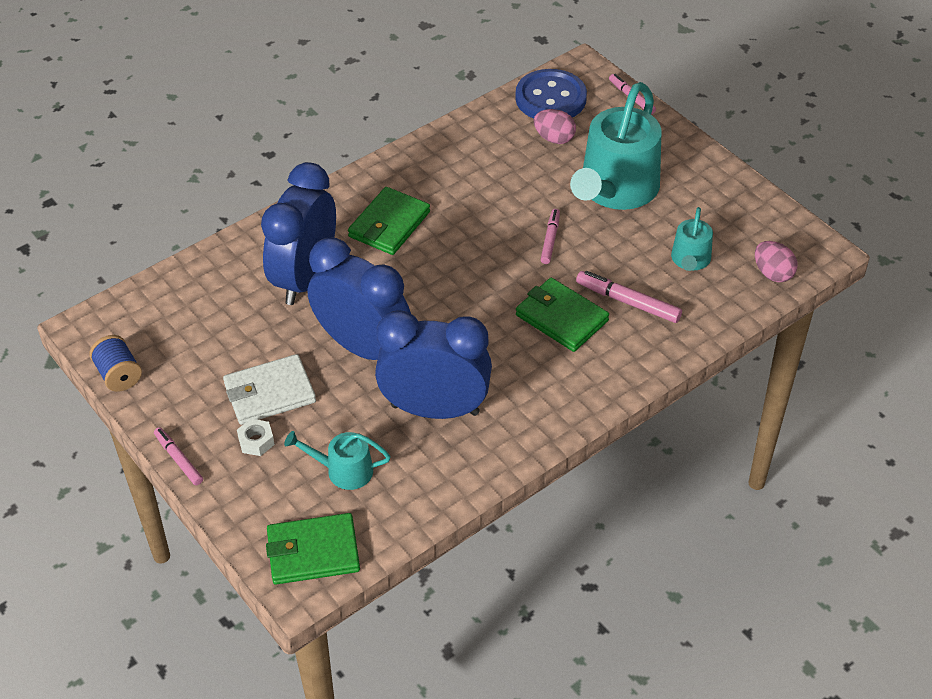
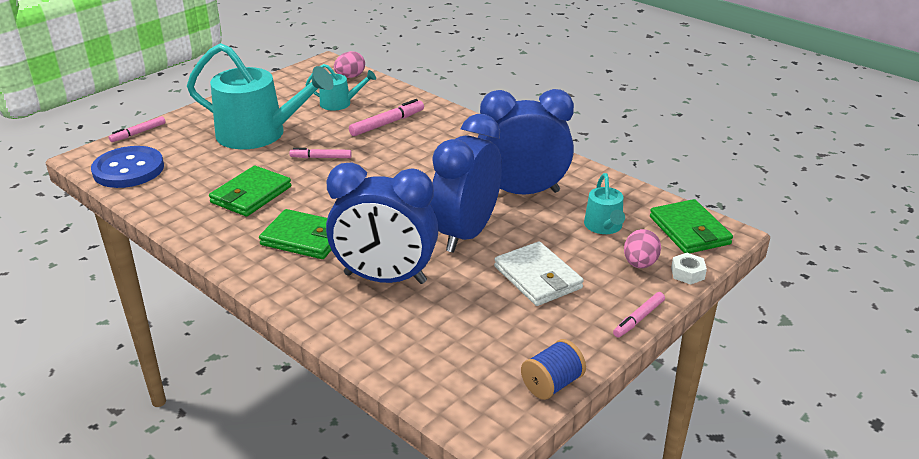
camera: 100 degrees left, 15 degrees down
(256, 441) = (596, 276): white nut -> white nut (687, 273)
(435, 409) = (522, 192): blue clock -> blue clock turned 90 degrees clockwise
(554, 138) = (188, 164): pink egg -> pink egg (640, 264)
(561, 318) = (409, 147): green wallet -> green wallet (251, 195)
(628, 302) = (387, 123): pink marker -> pink marker turned 150 degrees counterclockwise

